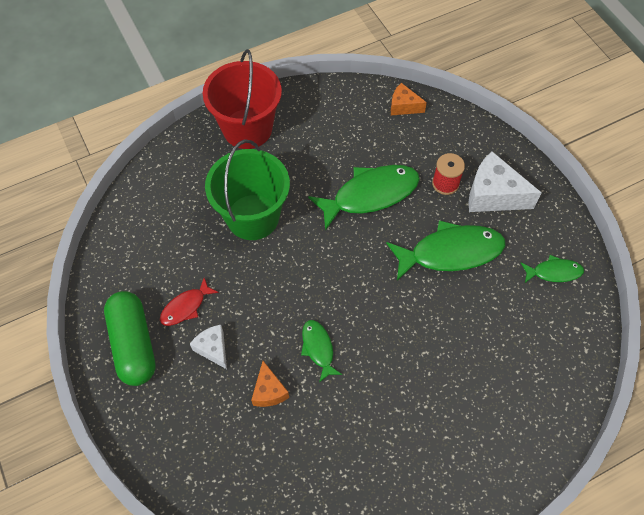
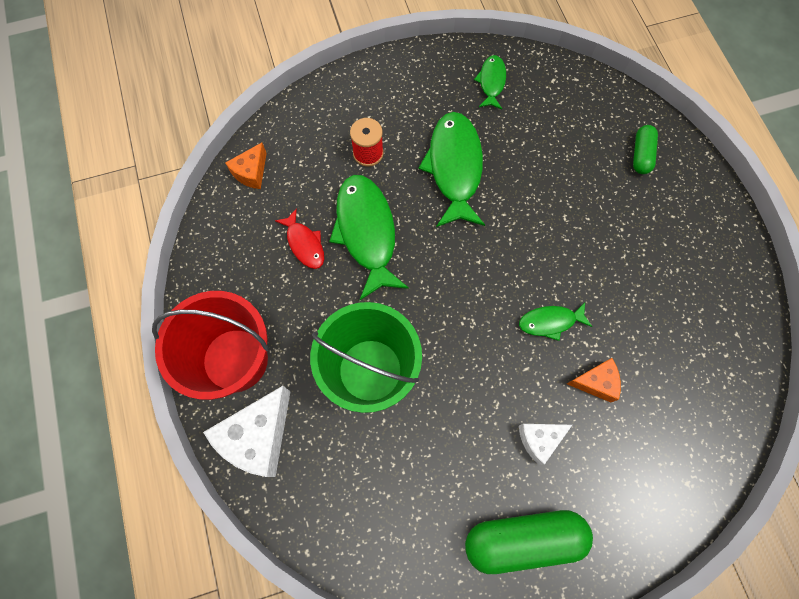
camera: 80 degrees left, 10 degrees up
(186, 307) = (481, 467): red fish -> red fish (304, 244)
(493, 195) = (392, 112): white cheese -> white cheese (258, 437)
(515, 420) = (641, 155): none -> green capsule

